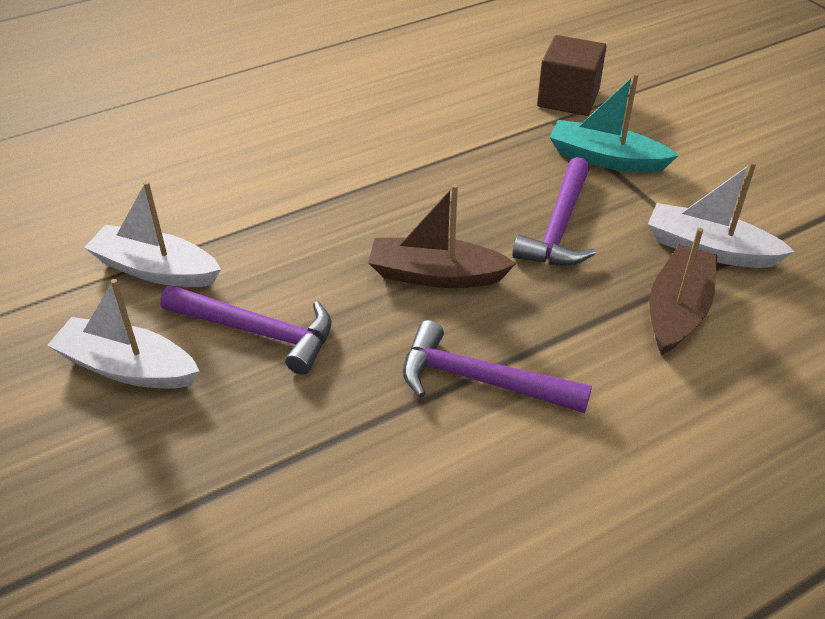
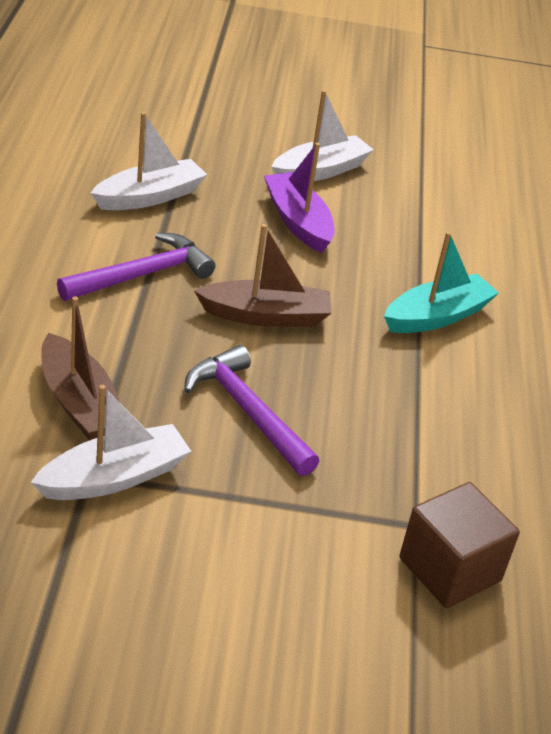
camera: 120 degrees right, 5 degrees down
(156, 270) = (409, 214): white boat -> white boat (149, 197)
(257, 331) = (298, 222): purple hammer -> purple boat
(436, 275) = (266, 316): brown boat -> brown boat turned 45 degrees clockwise
(606, 159) = (311, 513): turquoise boat -> turquoise boat (437, 316)

